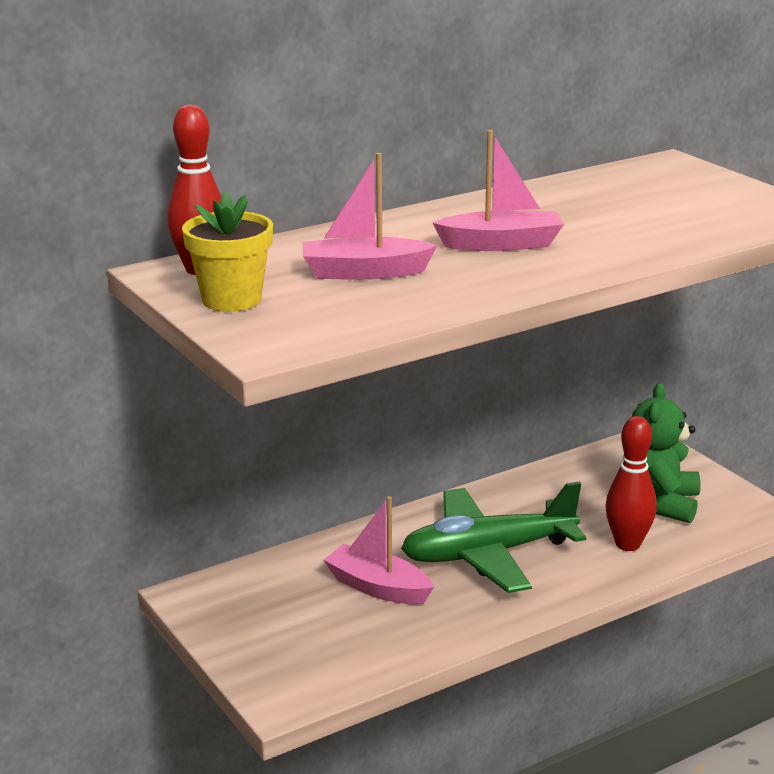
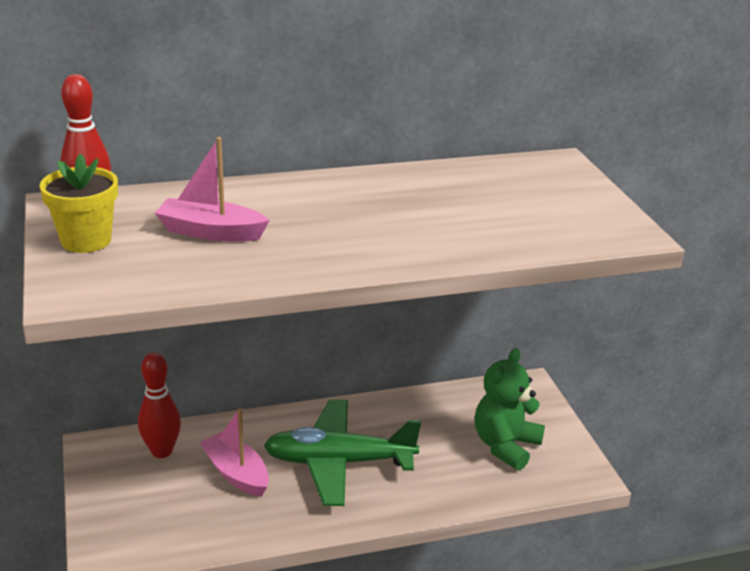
camera: 15 degrees right, 5 degrees up
(501, 244) = (345, 223): pink boat -> none
(628, 544) = (456, 478): red bowling pin -> red bowling pin (162, 451)

